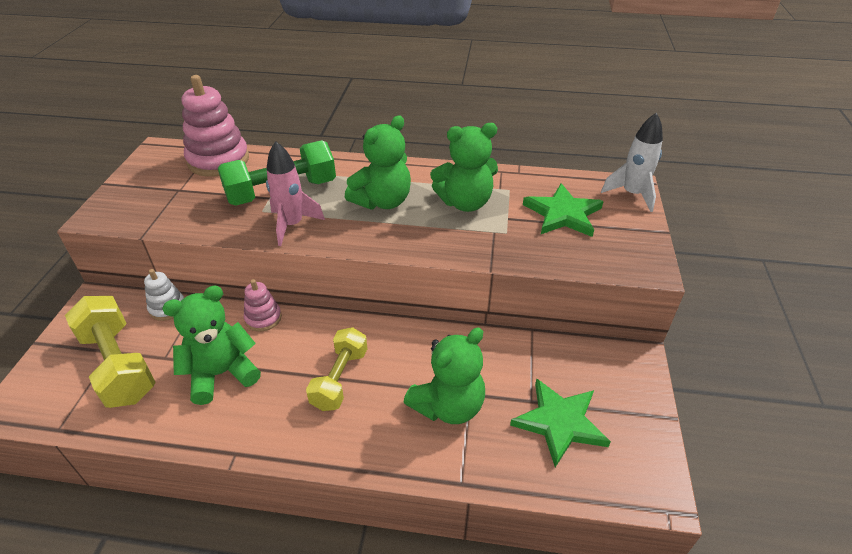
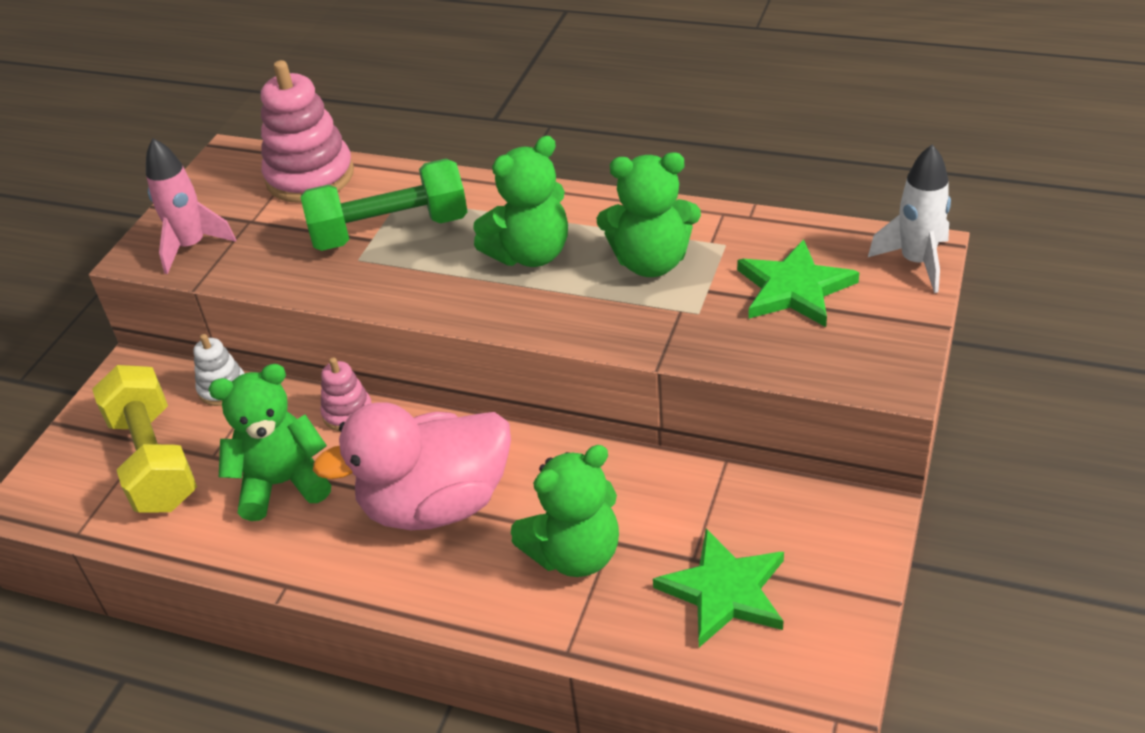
camera: 15 degrees right, 0 degrees up
(292, 225) = (395, 283): pink rocket -> pink rocket (192, 246)
(340, 379) = (436, 504): yellow dumbbell -> pink duck

